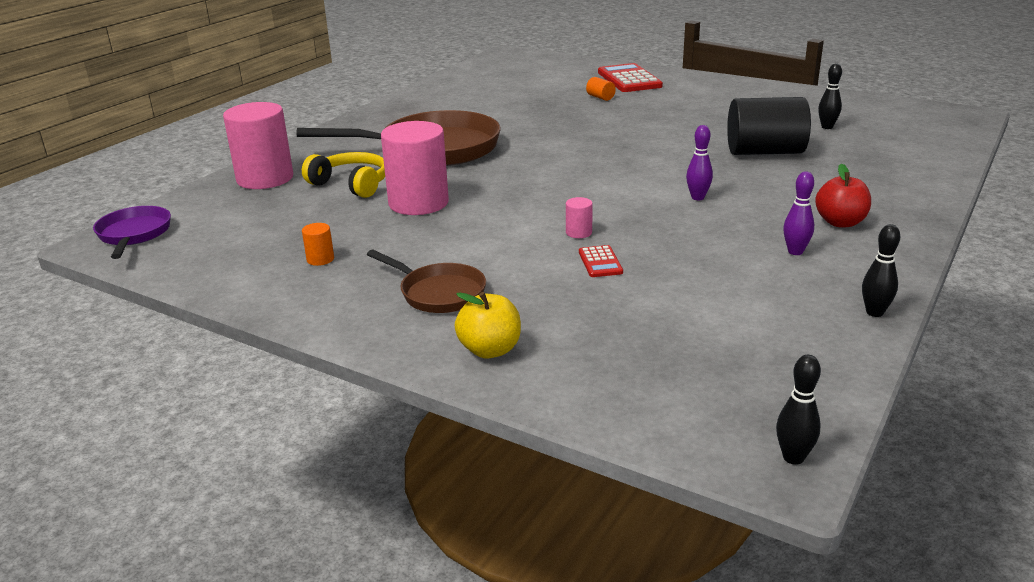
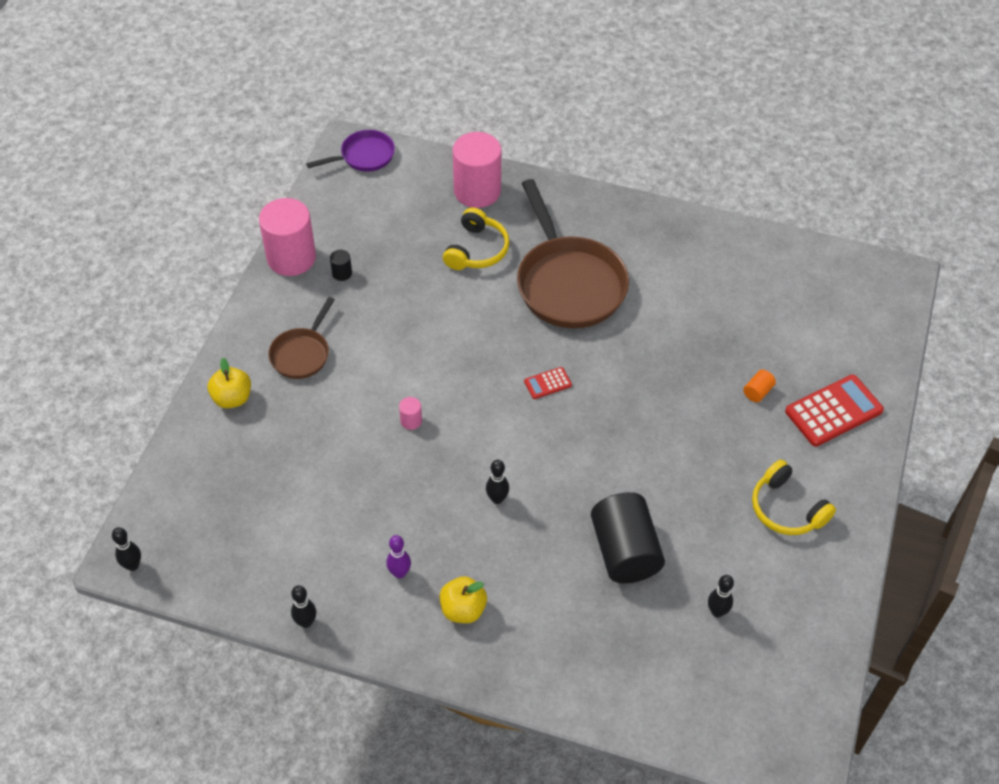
camera: 75 degrees right, 25 degrees up
(320, 259) = (342, 273): orange cylinder -> black cylinder
(418, 203) = (448, 304): pink cylinder -> pink cylinder (291, 258)
(600, 262) = (362, 442): red calculator -> red calculator (547, 383)
(697, 197) = (497, 499): purple bowling pin -> black bowling pin
(722, 99) = (786, 509): none -> yellow headphones
(840, 222) = (463, 609): red apple -> yellow apple

